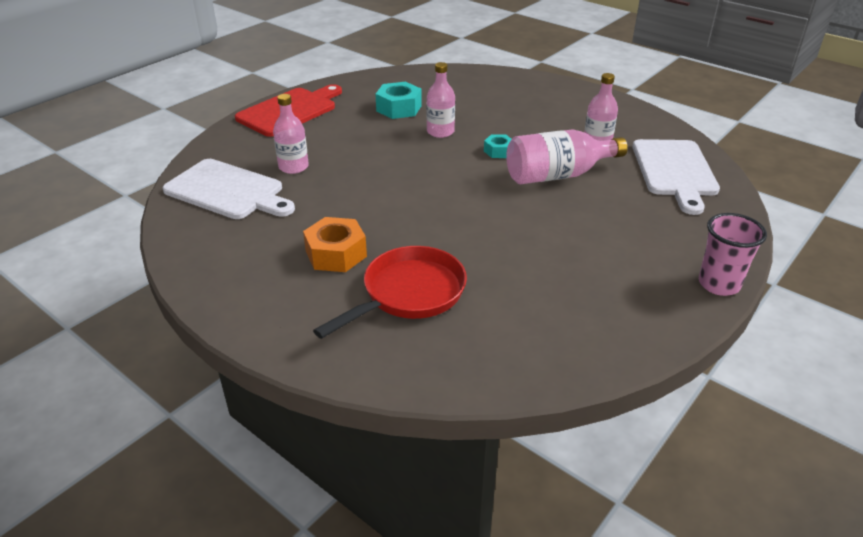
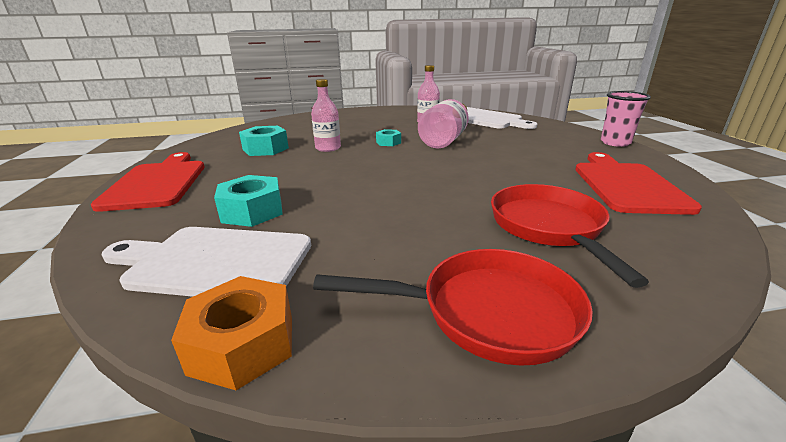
camera: 50 degrees left, 10 degrees down
(228, 191) = (214, 262): white cutting board -> white cutting board turned 150 degrees counterclockwise
(269, 300) = (488, 312): none -> red pan
(293, 167) = (252, 211): pink bottle -> turquoise nut
(336, 254) = (441, 239): orange nut -> orange nut (242, 344)
(564, 316) = (626, 185): none -> red cutting board

